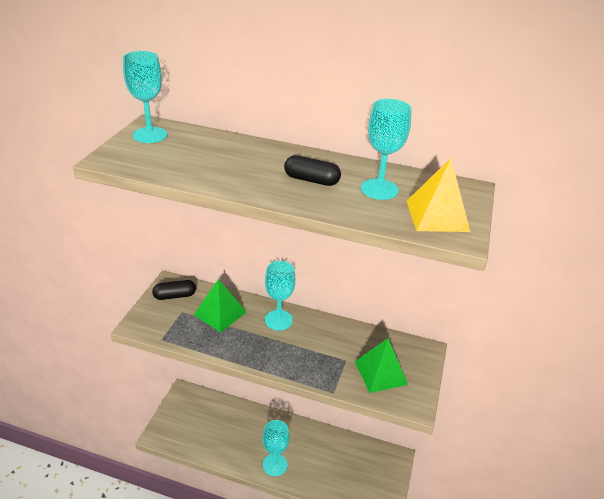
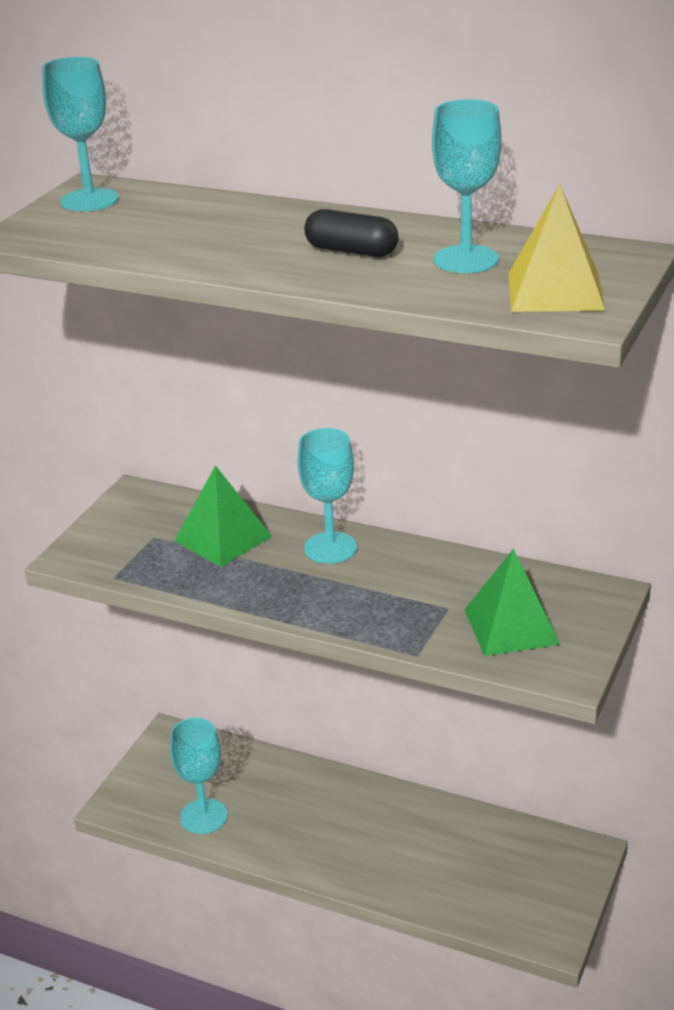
camera: 10 degrees right, 5 degrees down
(175, 296) = (143, 513): black capsule -> none
(275, 465) = (339, 858): turquoise goblet -> turquoise goblet (203, 816)

